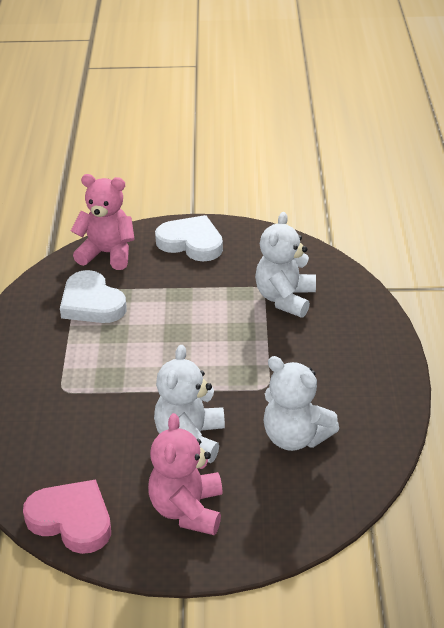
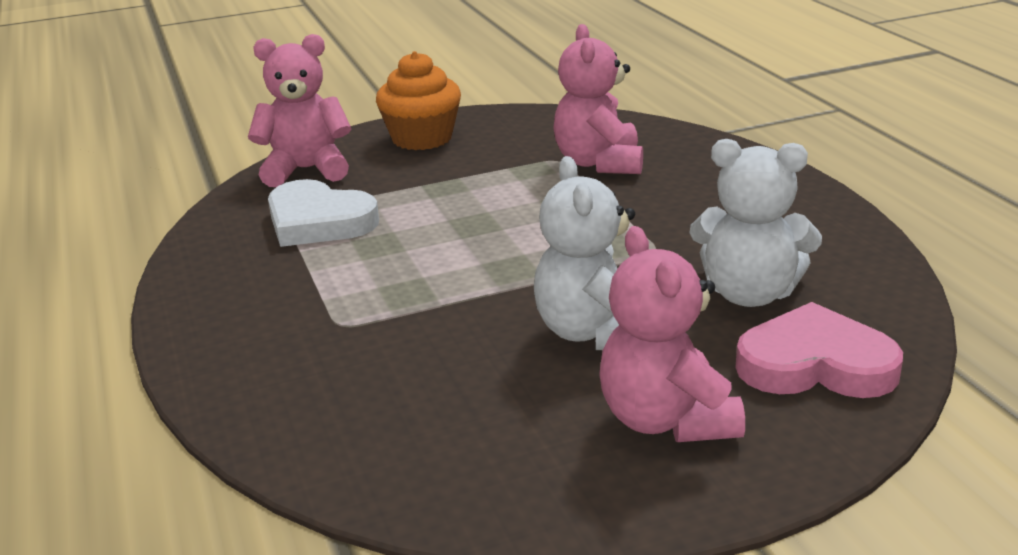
camera: 20 degrees left, 10 degrees down
(72, 520) = (478, 487): pink heart -> pink heart (815, 364)
(191, 243) = (422, 138): white heart -> orange cupcake
(285, 299) = (599, 163): white teddy bear -> pink teddy bear

